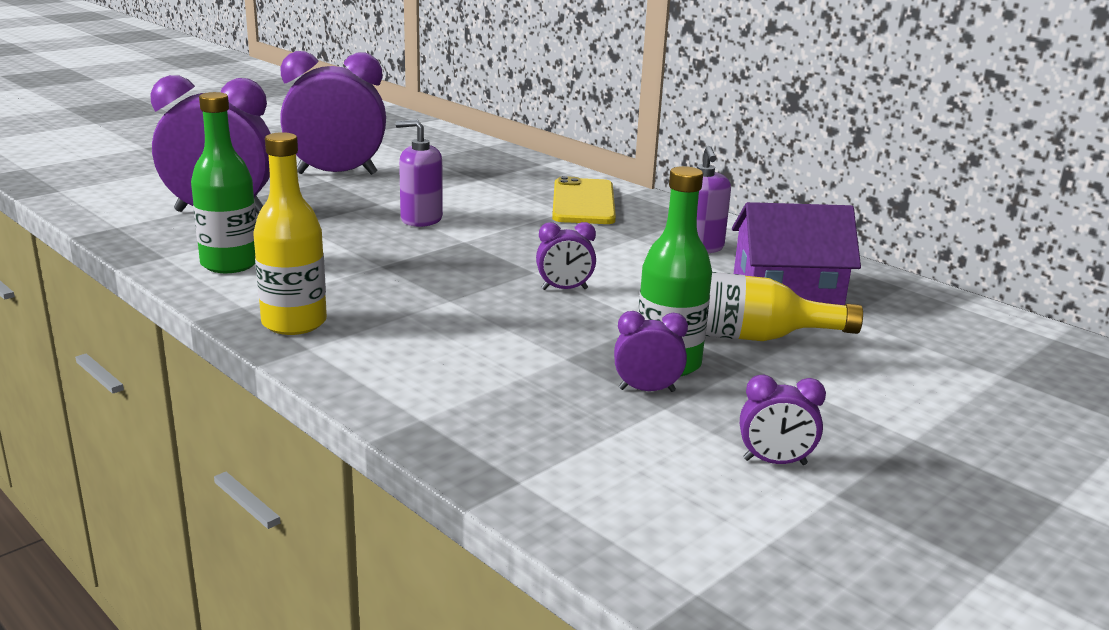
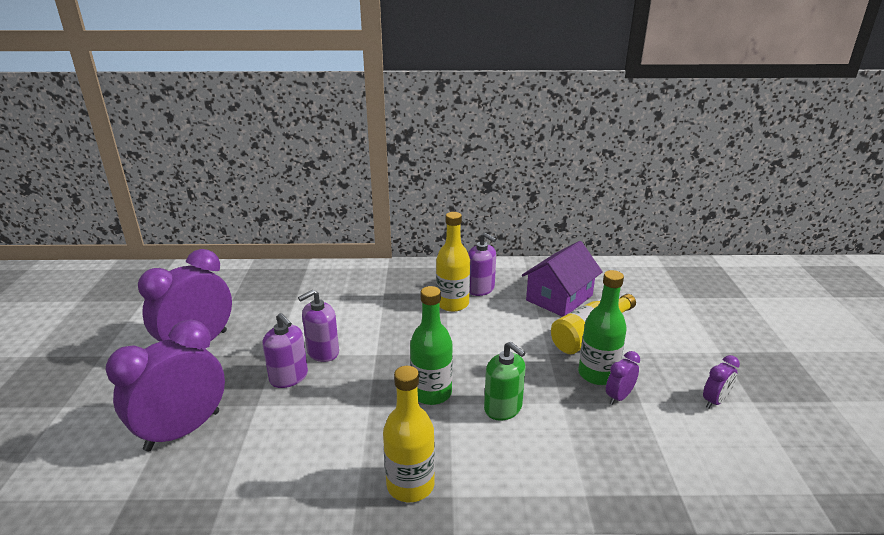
camera: 45 degrees left, 5 degrees up
(230, 264) = (281, 470): green bottle -> green bottle (431, 393)
(357, 220) = (289, 377): none -> purple soap dispenser
(493, 329) = (503, 408): none -> green soap dispenser
(564, 289) = (481, 356): purple clock -> none
(583, 202) = (380, 287): yellow phone -> none
(632, 244) = (452, 304): none -> yellow bottle

